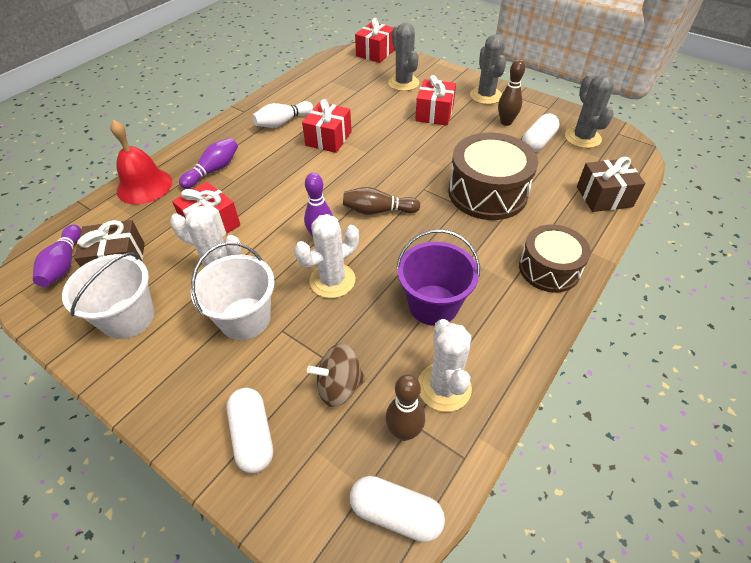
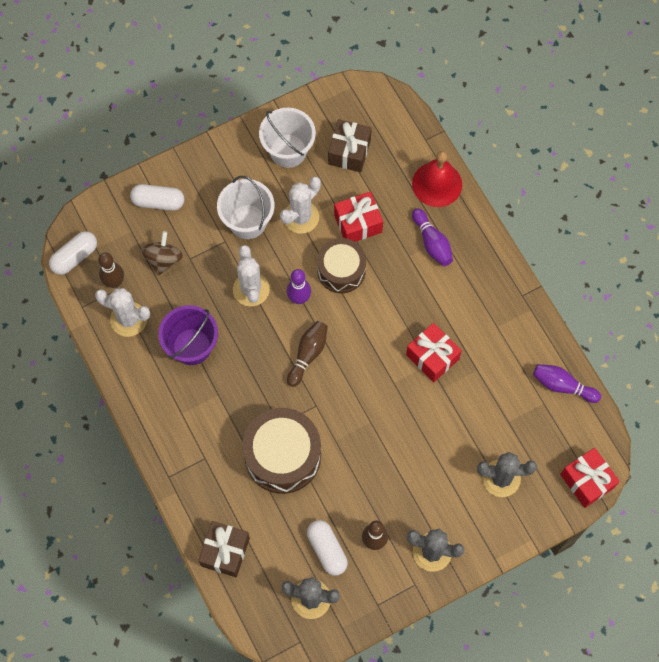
camera: 115 degrees right, 20 degrees up
(64, 264) = (365, 116): purple bowling pin -> purple bowling pin (562, 386)
(282, 122) = (482, 325): white bowling pin -> none
(434, 113) = (425, 478): red gift -> none
(549, 269) = (178, 447): brown drum -> brown drum (341, 270)

